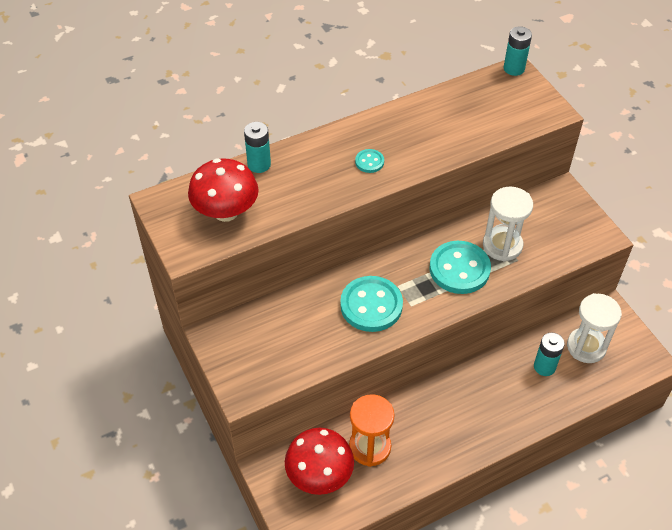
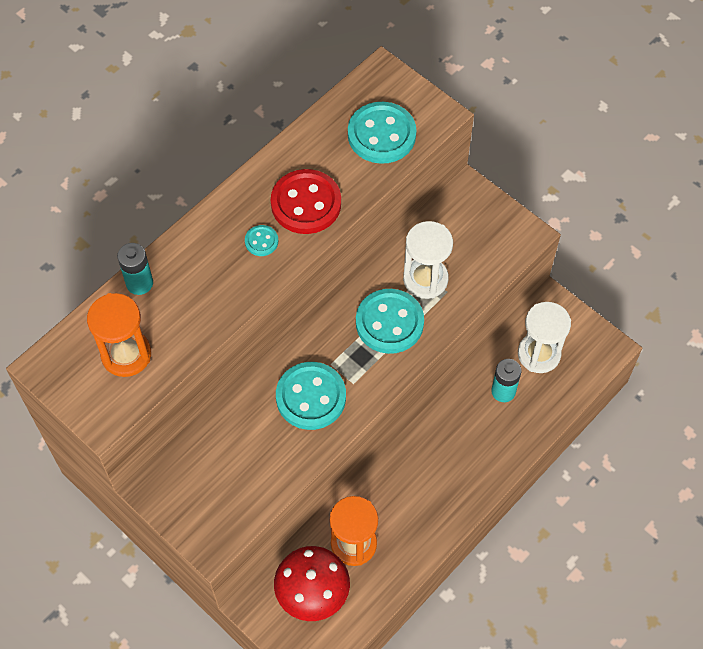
camera: 20 degrees left, 10 degrees up
(226, 211) = (126, 354): red mushroom -> orange hourglass
(417, 145) = (306, 203): none -> red button
(499, 113) = (381, 135): none -> turquoise button
(514, 68) = (378, 69): turquoise battery -> none

